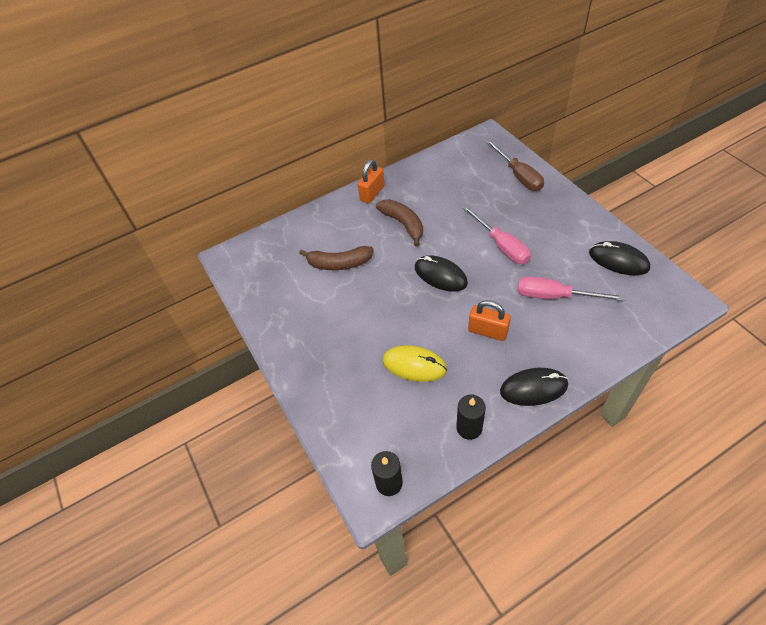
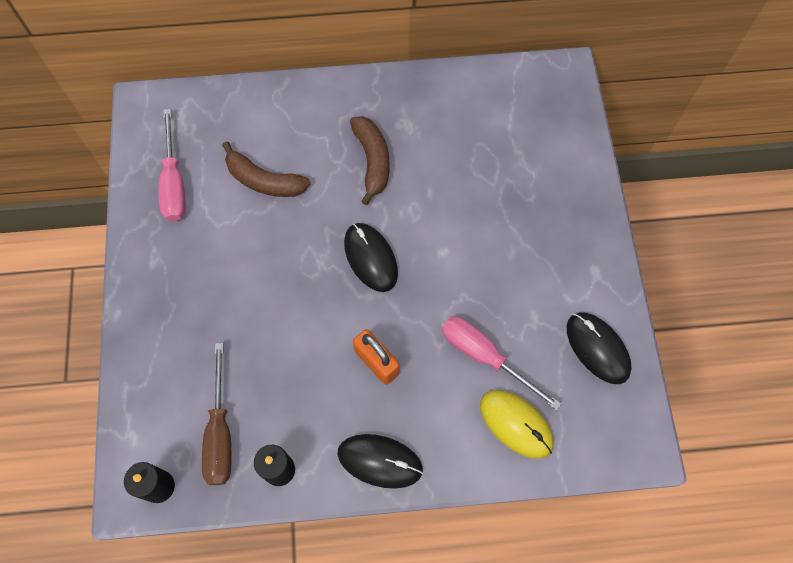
camera: 20 degrees right, 15 degrees up
(372, 193) = (363, 95): orange padlock -> none
(414, 365) = (268, 361): yellow mouse -> yellow mouse (516, 424)
(501, 246) = (469, 253): pink screwdriver -> pink screwdriver (174, 183)
(518, 176) = (561, 159): brown screwdriver -> brown screwdriver (220, 432)

